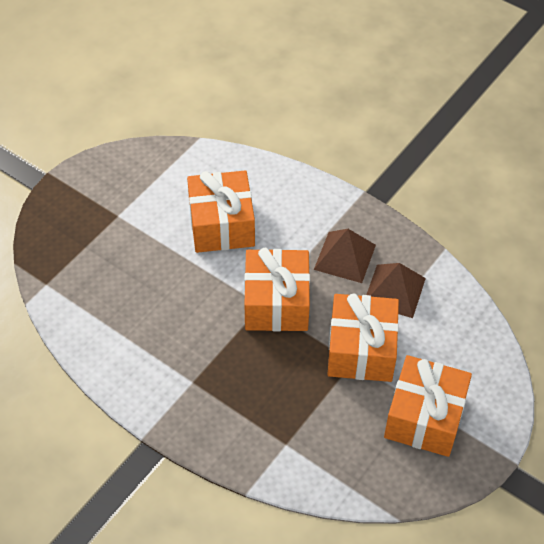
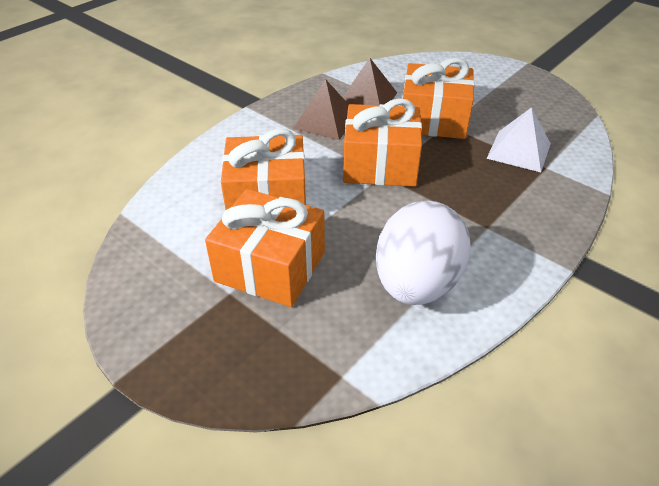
camera: 85 degrees left, 10 degrees down
(126, 327) = (416, 283): none -> white egg
(312, 423) = (519, 151): none -> white pyramid
(424, 417) = (497, 95): orange gift -> orange gift (270, 267)

